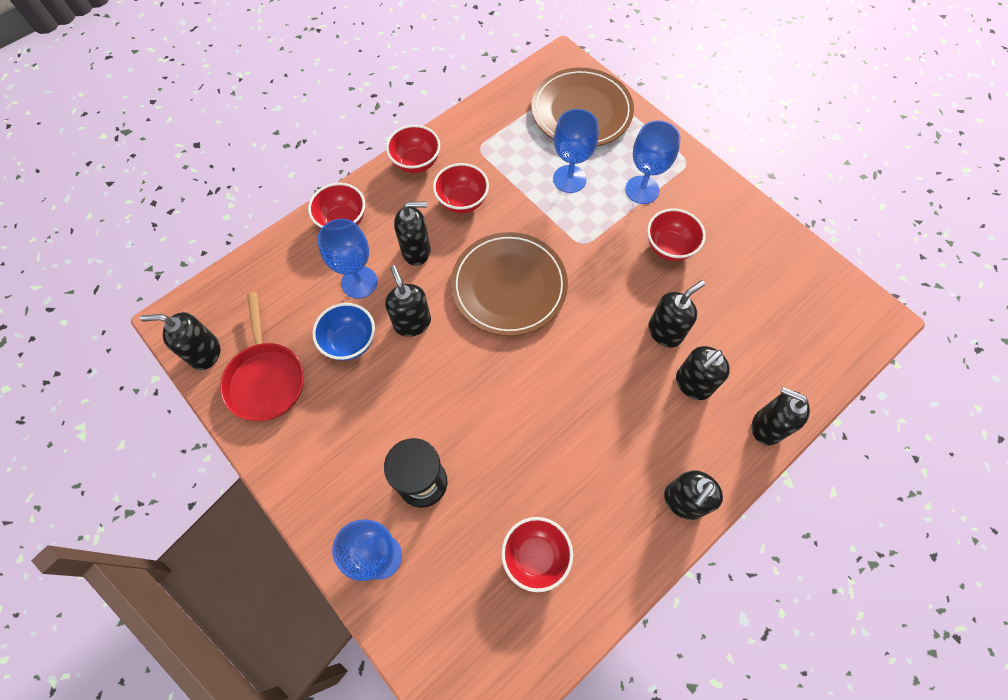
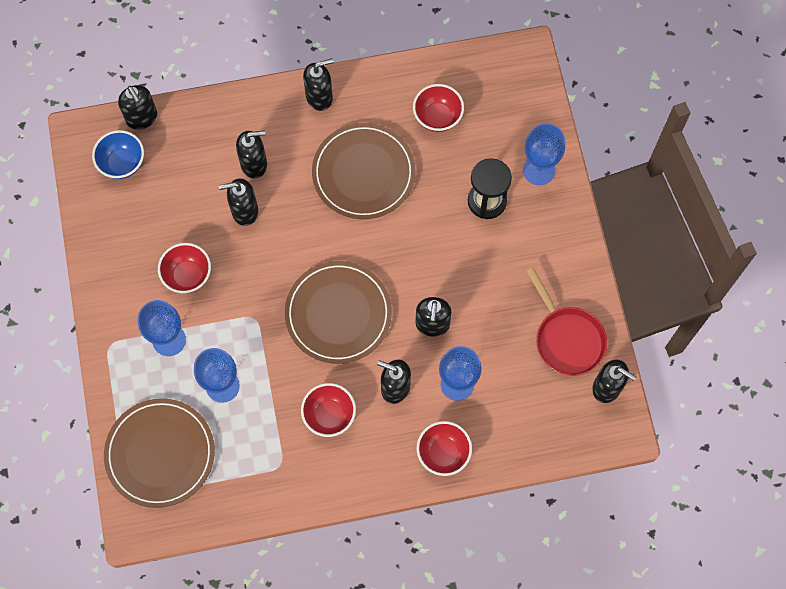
camera: 150 degrees left, 5 degrees up
(266, 379) = (567, 339): red pan -> red pan turned 135 degrees clockwise
(350, 342) = (489, 334): blue bowl -> blue bowl (122, 163)
(416, 163) = (347, 481): red bowl -> none
(575, 438) = (363, 173): none -> brown plate
(766, 426) = (226, 110): black soap dispenser -> black soap dispenser (142, 118)

